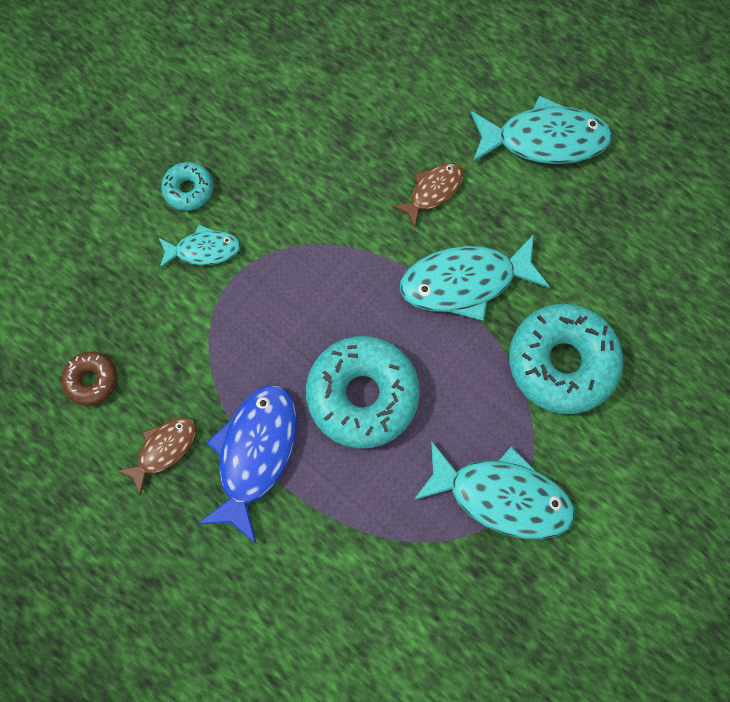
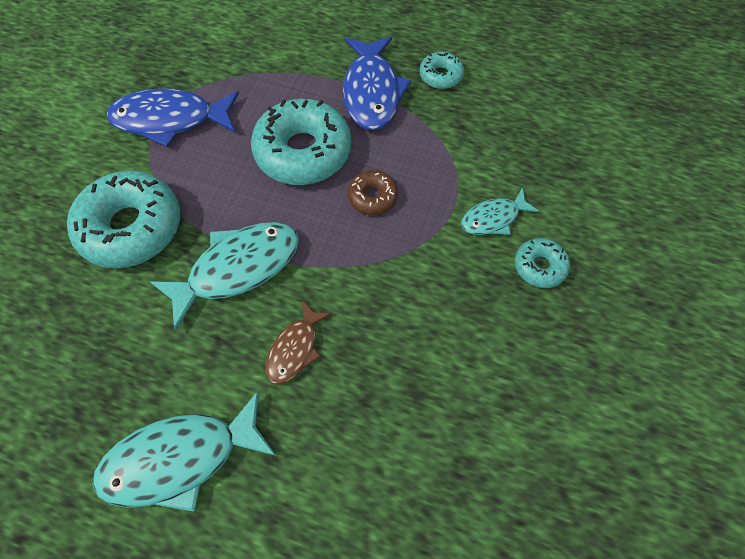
camera: 160 degrees right, 10 degrees down
(92, 380) = (521, 100): brown donut -> brown donut (372, 197)
(164, 449) = (440, 76): brown fish -> turquoise donut
(501, 496) = (170, 120): turquoise fish -> blue fish

